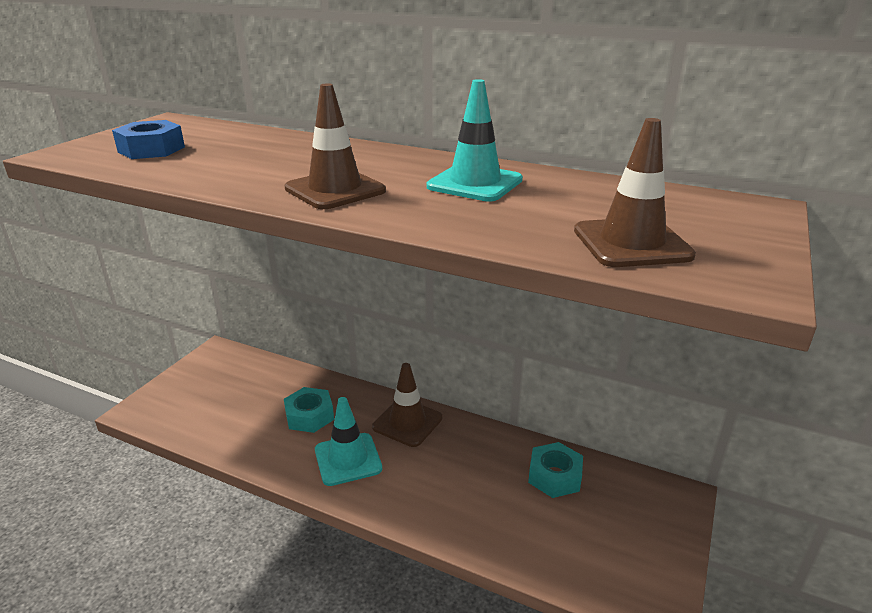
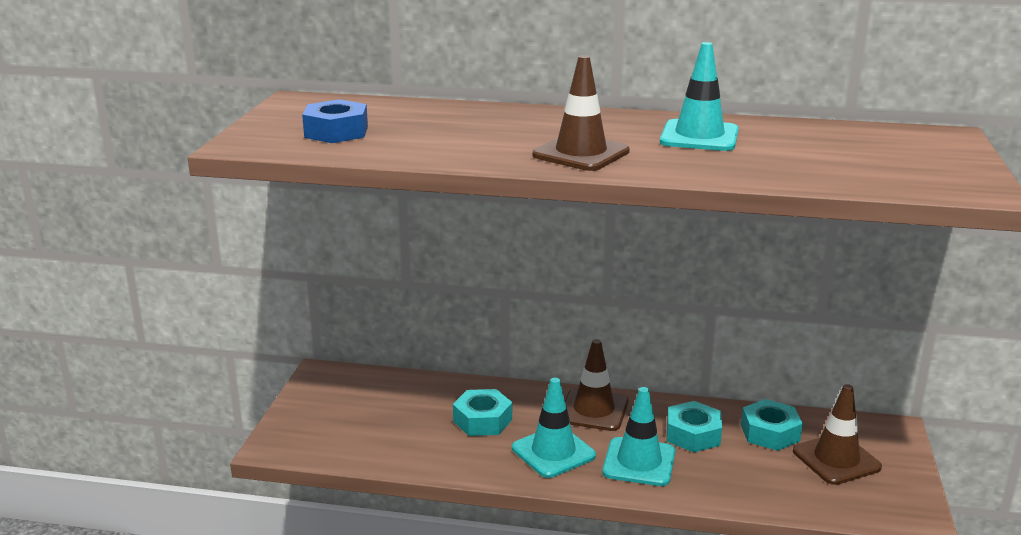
camera: 15 degrees left, 5 degrees down
(416, 485) = (639, 462): none -> turquoise traffic cone
(481, 464) = (693, 434): none -> turquoise nut
(631, 243) = (874, 171): brown traffic cone -> brown traffic cone (836, 459)

